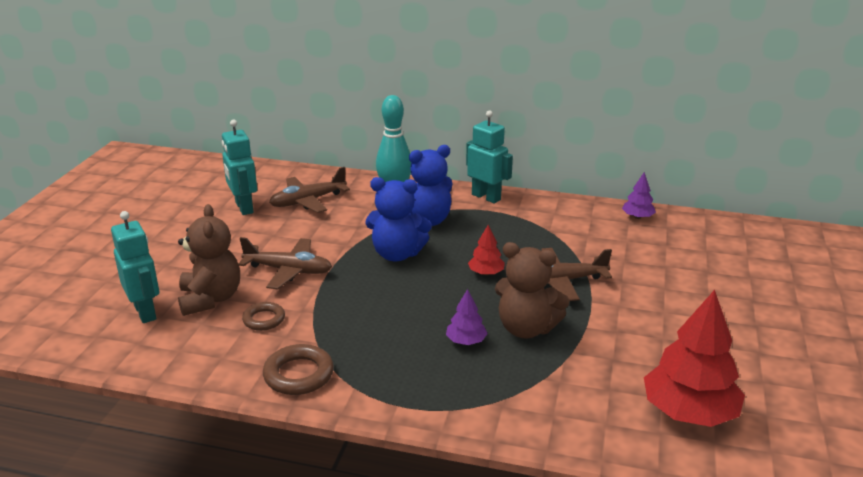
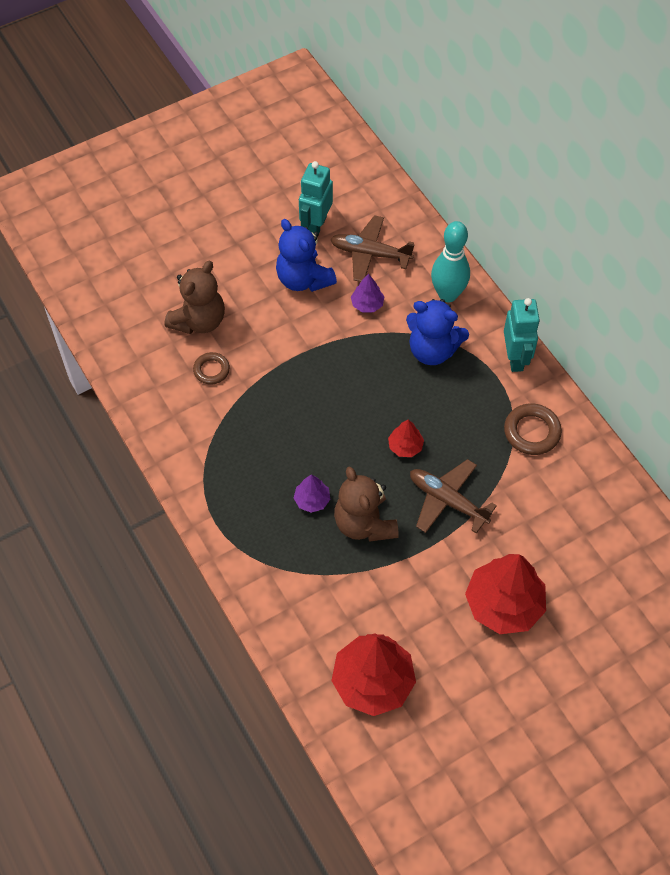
camera: 45 degrees right, 30 degrees up
(145, 312) = (150, 302): turquoise robot -> none
(288, 270) = (275, 330): brown plane -> none
(298, 374) = (183, 440): brown ring -> brown ring (532, 432)
(397, 254) = (366, 373): blue teddy bear -> blue teddy bear (303, 279)
(637, 217) = (609, 484): purple tree -> purple tree (367, 304)
(686, 307) = (503, 604): none -> red tree

